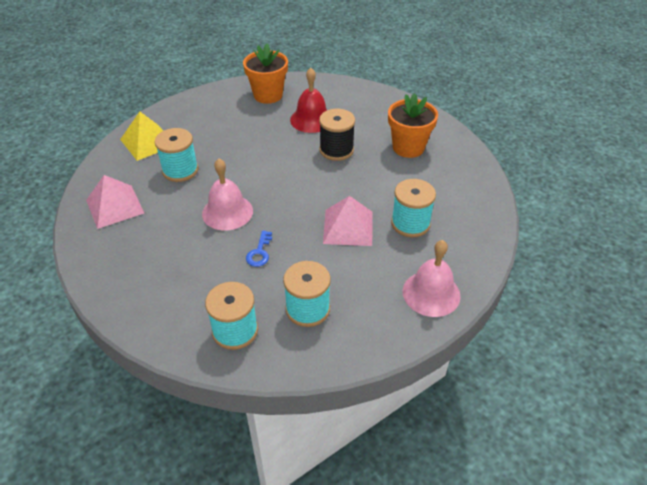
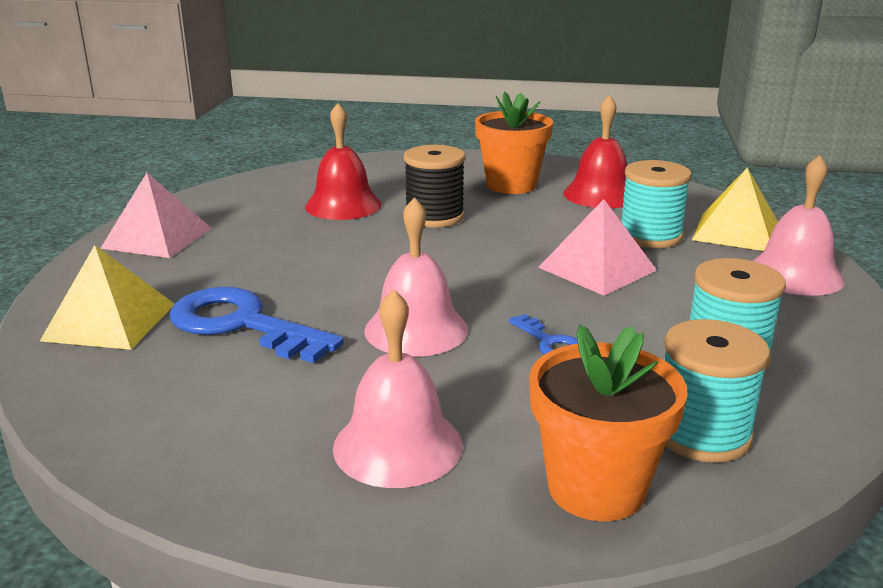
camera: 45 degrees left, 20 degrees down
(115, 206) = (200, 418): pink pyramid -> pink pyramid (157, 238)
(145, 259) = (397, 445): none -> pink bell
(180, 170) = (242, 325): turquoise spool -> blue key
(268, 95) = (230, 206): orange flower pot -> orange flower pot (596, 488)
(440, 180) = (600, 194): none -> red bell
(459, 249) = (736, 232): none -> yellow pyramid

